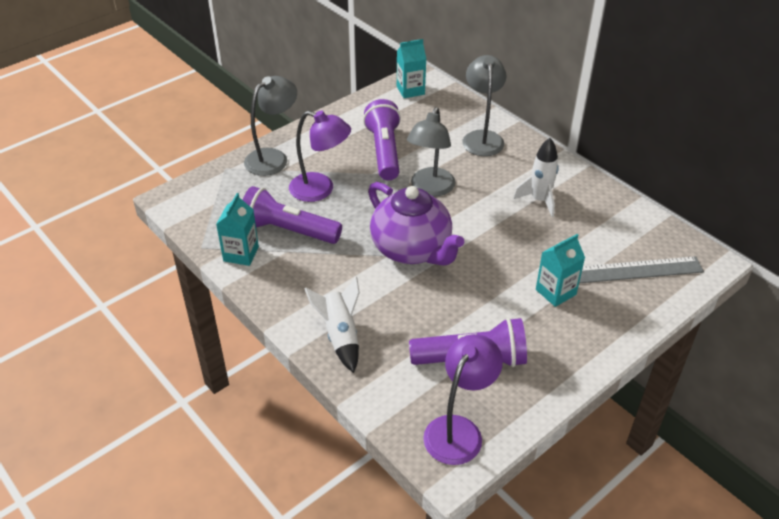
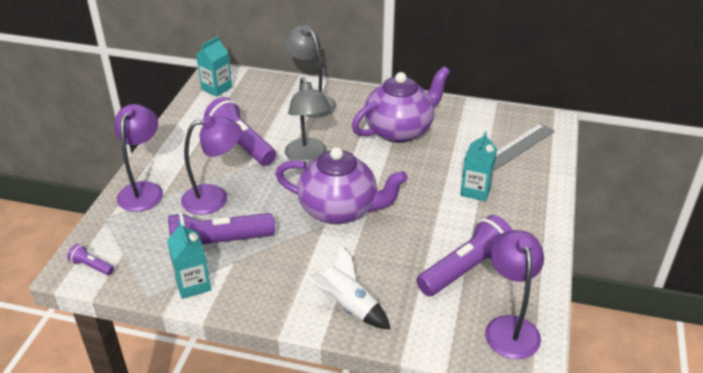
camera: 35 degrees left, 5 degrees down
(185, 203) = (91, 266): none -> purple flashlight
(273, 158) = (143, 190): grey lamp -> purple lamp
(539, 200) = (399, 130): white rocket -> purple teapot

